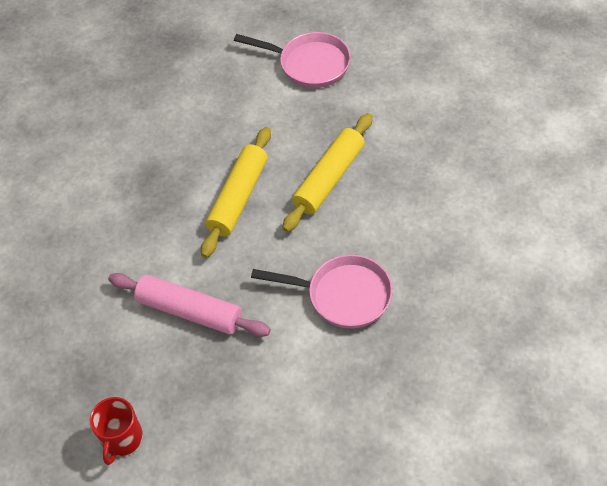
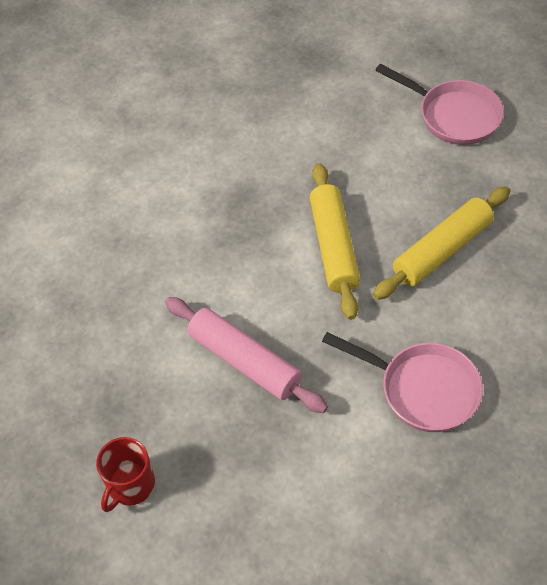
camera: 15 degrees right, 0 degrees up
(238, 197) = (333, 246): yellow rolling pin -> yellow rolling pin turned 45 degrees counterclockwise

